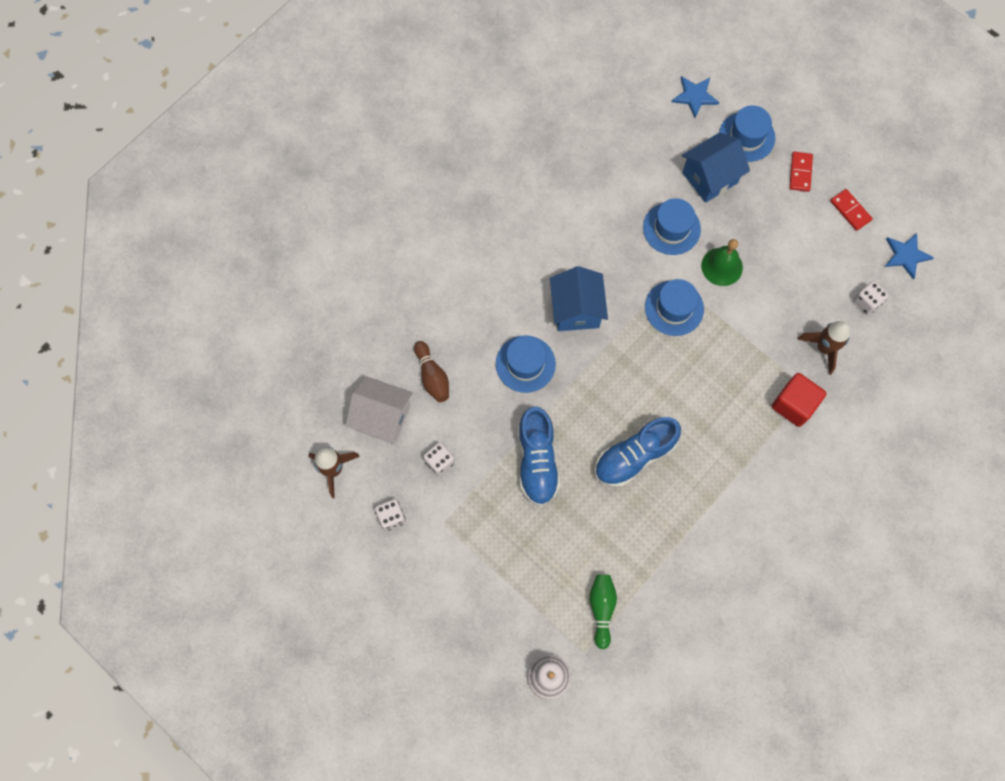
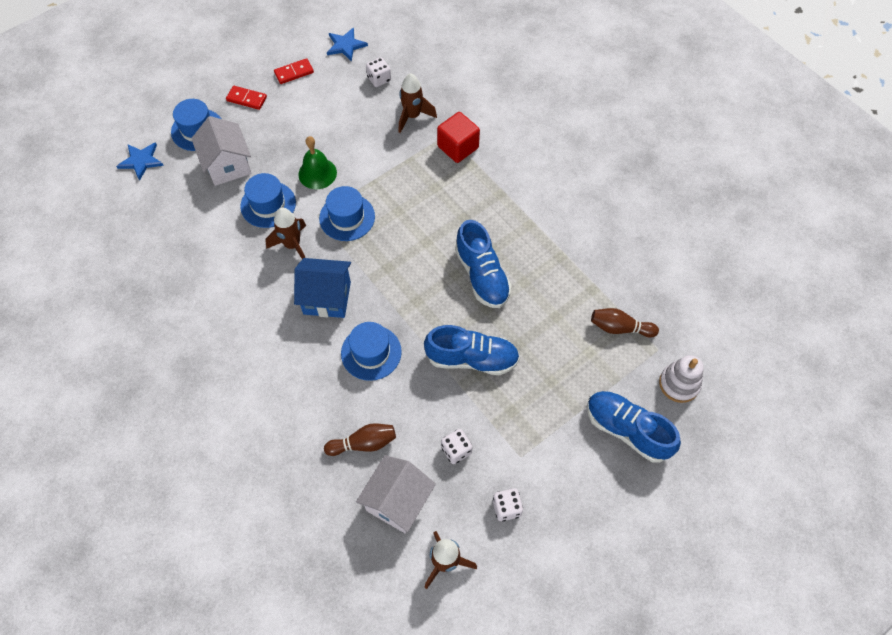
camera: 80 degrees left, 10 degrees down
(488, 625) = (627, 430): none -> blue shoe
(601, 608) = (620, 328): green bowling pin -> brown bowling pin
(629, 263) = (292, 245): none -> brown rocket
(710, 177) = (228, 165): blue house -> white house

